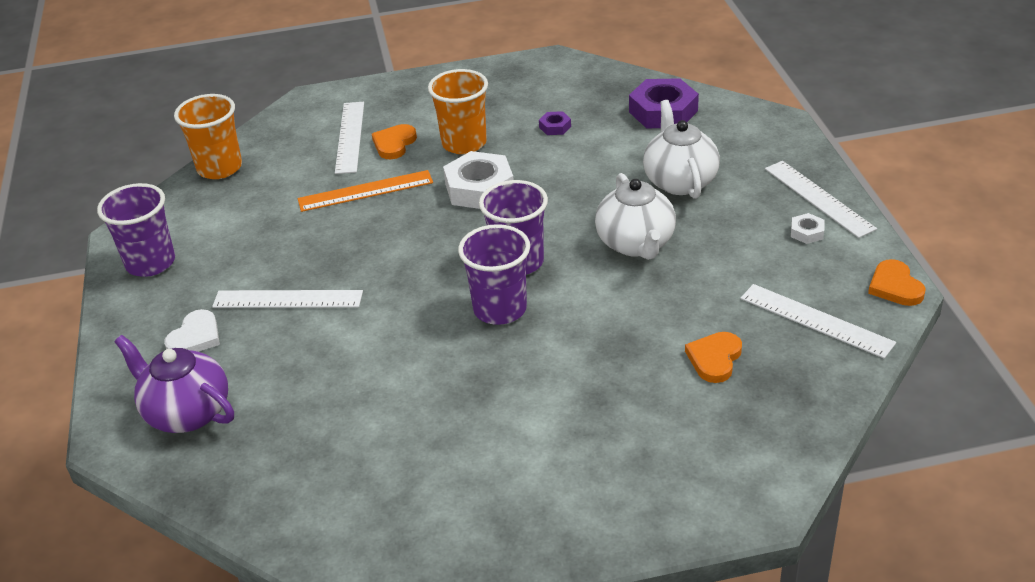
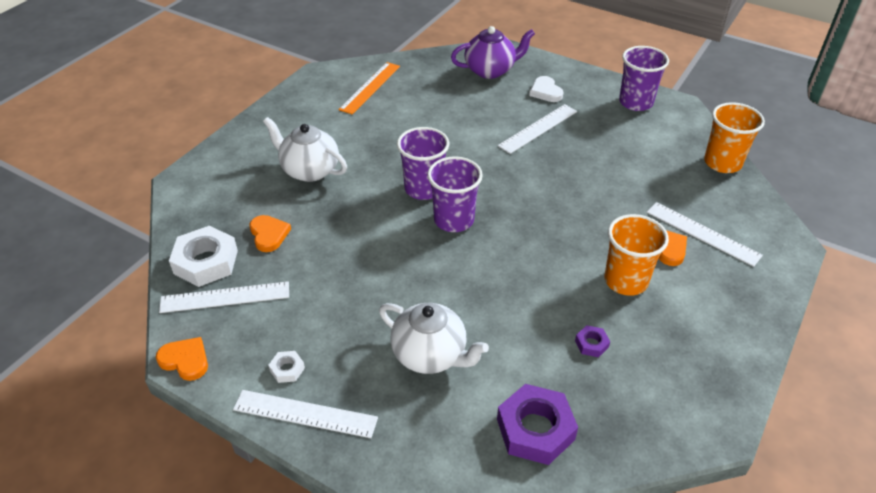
camera: 130 degrees right, 5 degrees up
(365, 191) = (616, 204): orange ruler -> orange ruler (370, 87)
(479, 188) = (555, 252): white nut -> white nut (206, 262)
(636, 244) = (398, 279): white teapot -> white teapot (309, 170)

